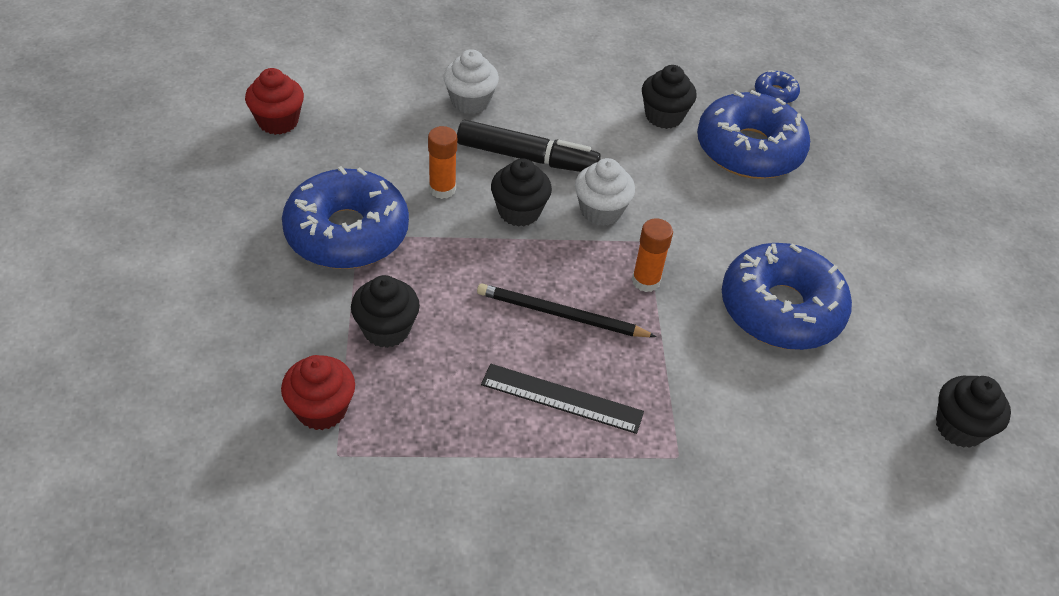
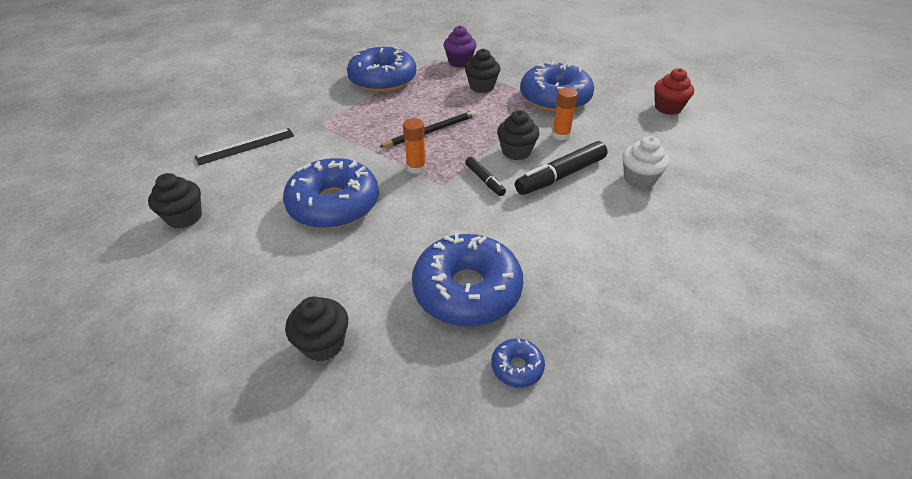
camera: 135 degrees right, 5 degrees down
(321, 409) = (460, 62): red cupcake -> purple cupcake
(483, 478) = (383, 80): none -> blue donut
(562, 398) = (389, 110): black ruler -> black ruler (245, 146)
(601, 211) = (485, 180): white cupcake -> black marker
(664, 116) = (548, 265): black cupcake -> black cupcake (323, 343)

